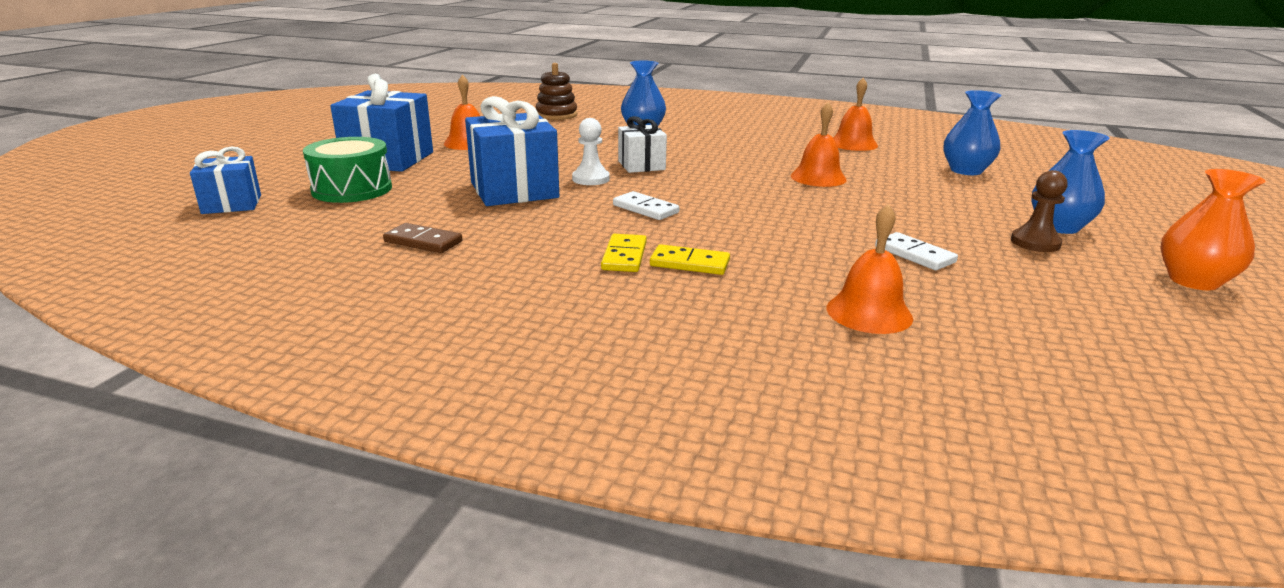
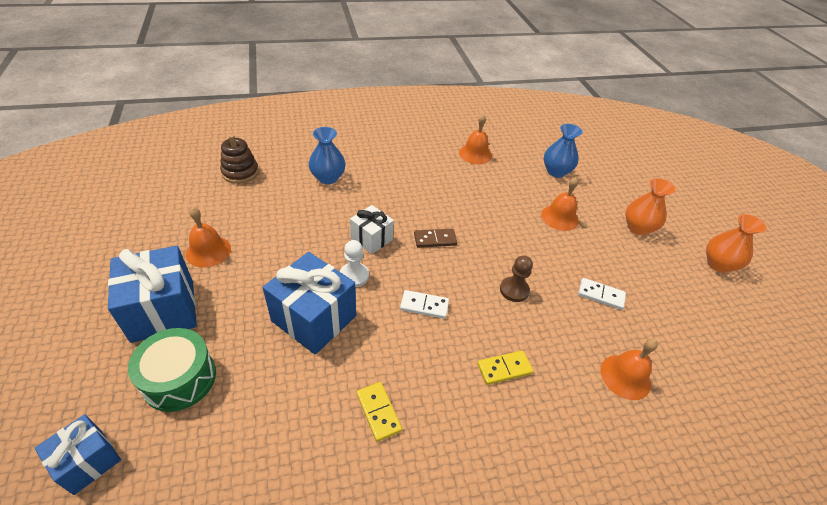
camera: 35 degrees left, 20 degrees up
(423, 242) = (316, 434): brown domino -> brown domino (435, 239)
(624, 256) = (462, 380): yellow domino -> yellow domino (378, 412)
(818, 177) = (489, 213): orange bell -> orange bell (559, 217)
(1035, 243) = (640, 252): brown pawn -> brown pawn (514, 290)
(1059, 227) = (638, 228): blue vase -> orange vase

